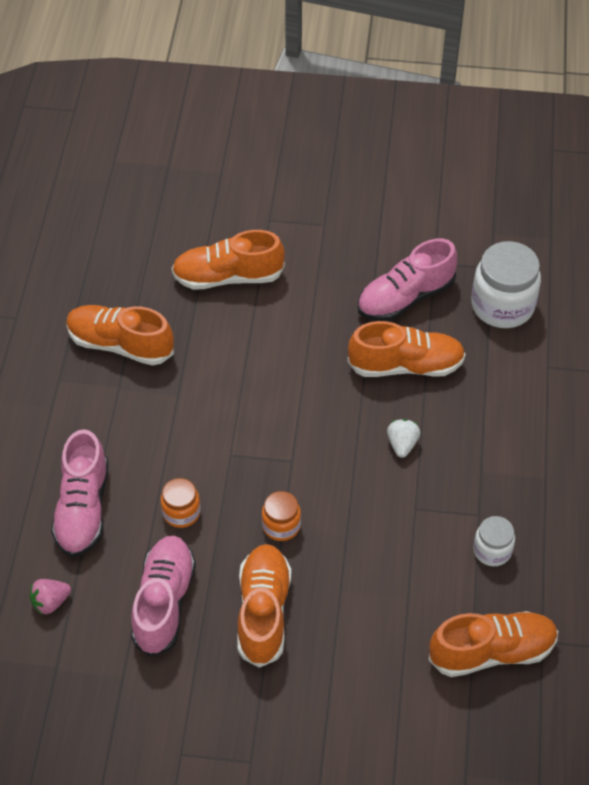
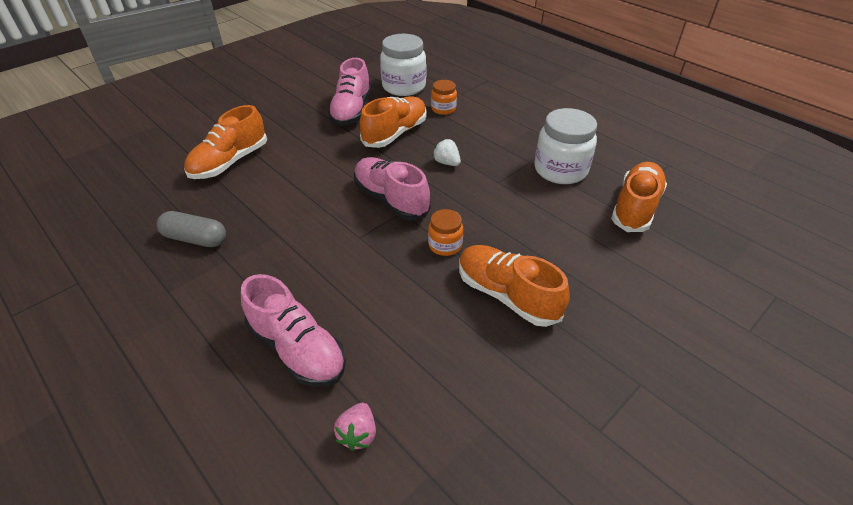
camera: 50 degrees left, 10 degrees down
(120, 344) = (195, 239): orange shoe -> grey capsule
(164, 602) = (441, 350): pink shoe -> pink shoe (391, 200)
(181, 512) = (373, 290): orange jar -> orange jar (443, 109)
(492, 550) = (560, 170): white jar -> white jar, size x1.85

